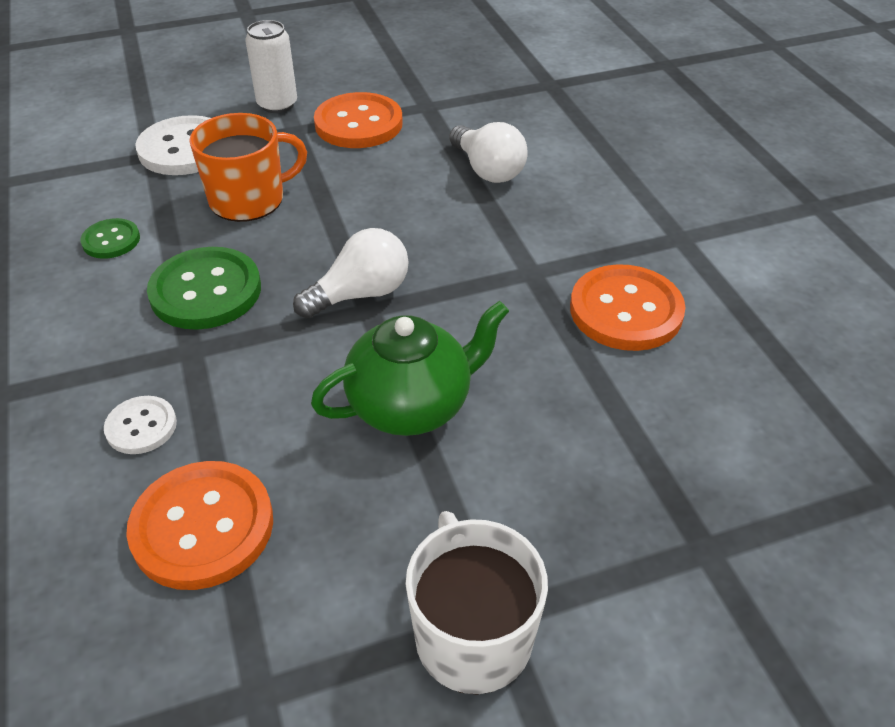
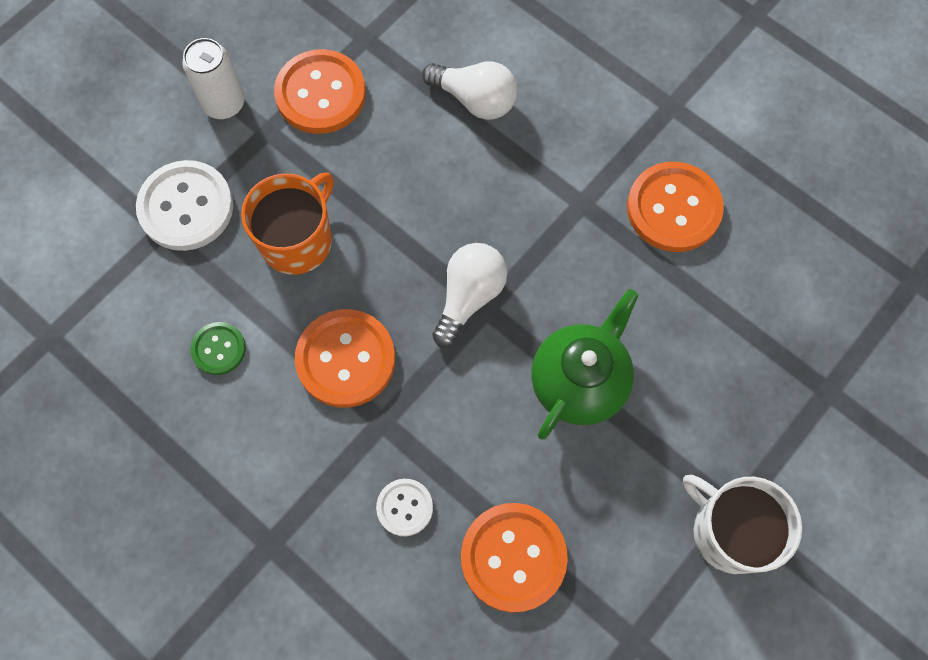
camera: 30 degrees left, 25 degrees up
(206, 291) = (346, 359): green button -> orange button

